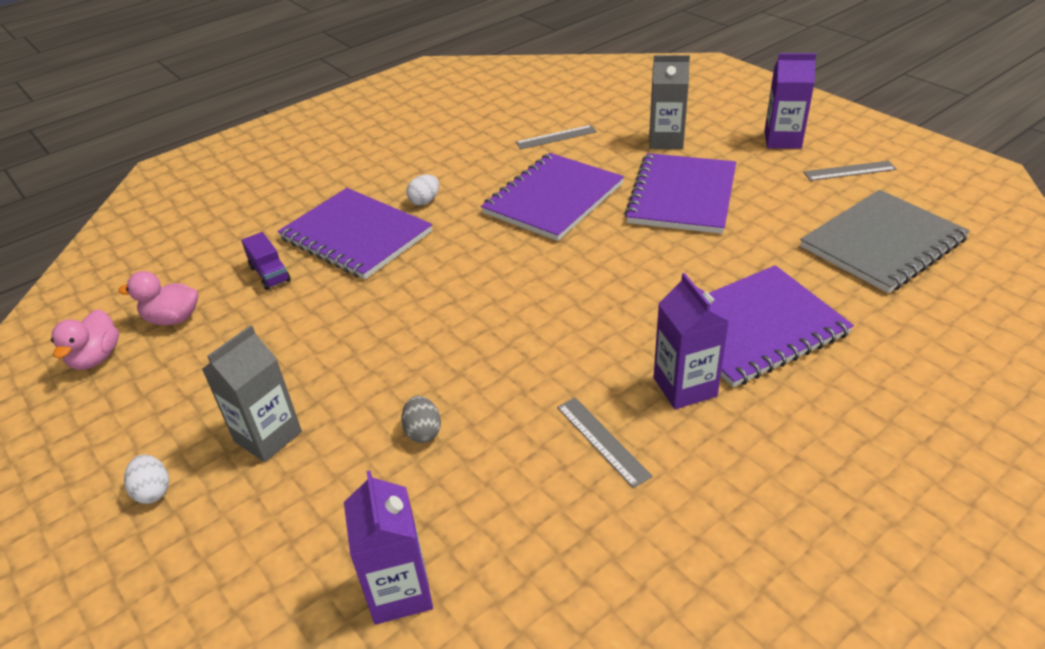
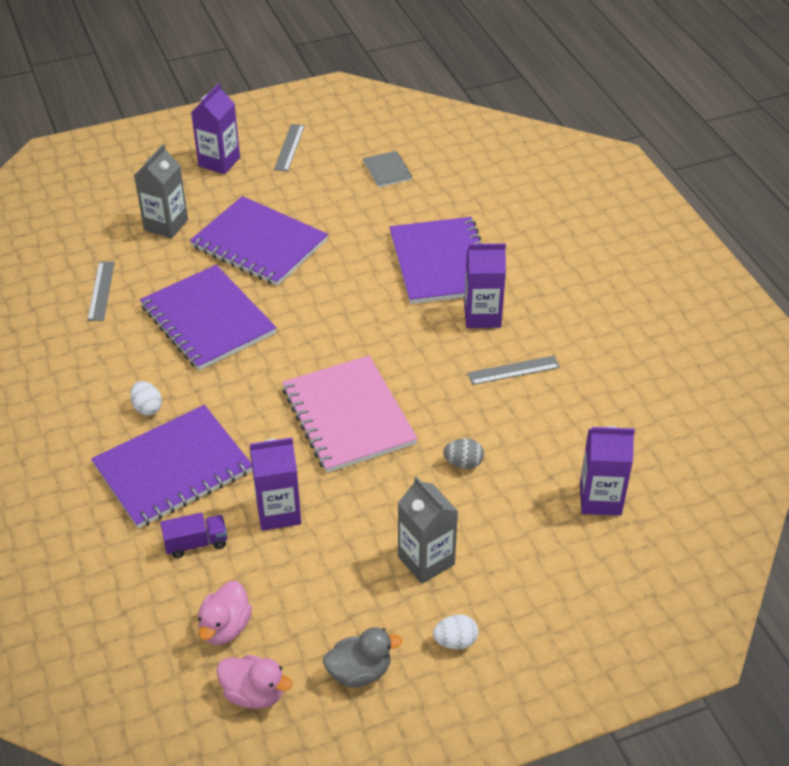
camera: 75 degrees left, 5 degrees up
(116, 423) = (359, 672): none -> grey duck
(317, 311) = (278, 512): none -> purple carton
(462, 321) = (348, 416): none -> pink notebook
(882, 243) = (387, 170): grey notebook -> grey notebook, size x0.45

